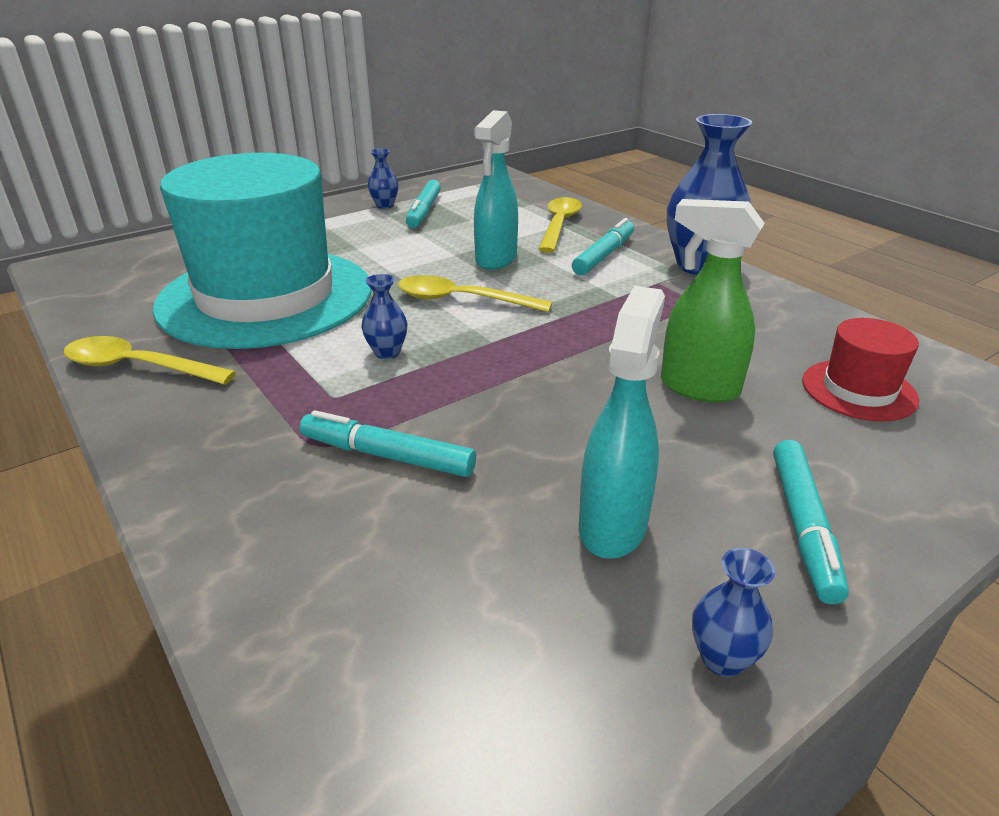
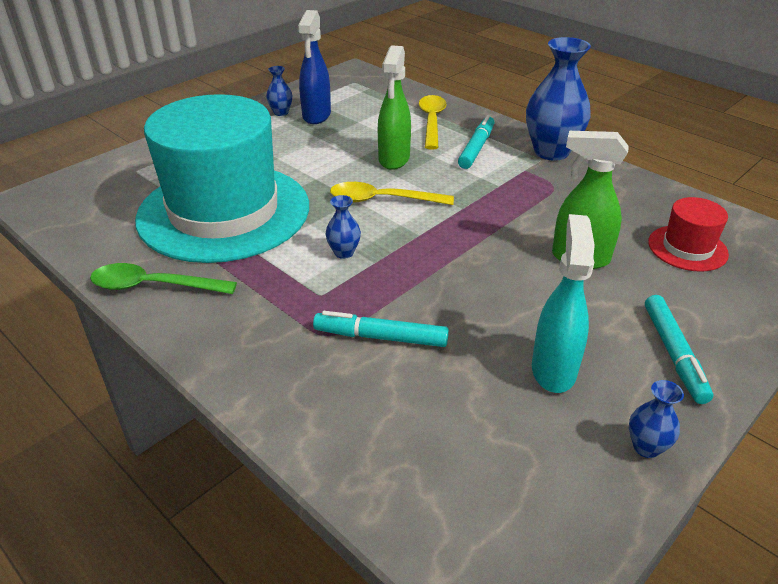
camera: 10 degrees left, 5 degrees up
(138, 367) = (153, 286): yellow spoon -> green spoon
(424, 211) = (316, 116): turquoise marker -> blue spray bottle
(496, 260) = (394, 159): turquoise spray bottle -> green spray bottle

